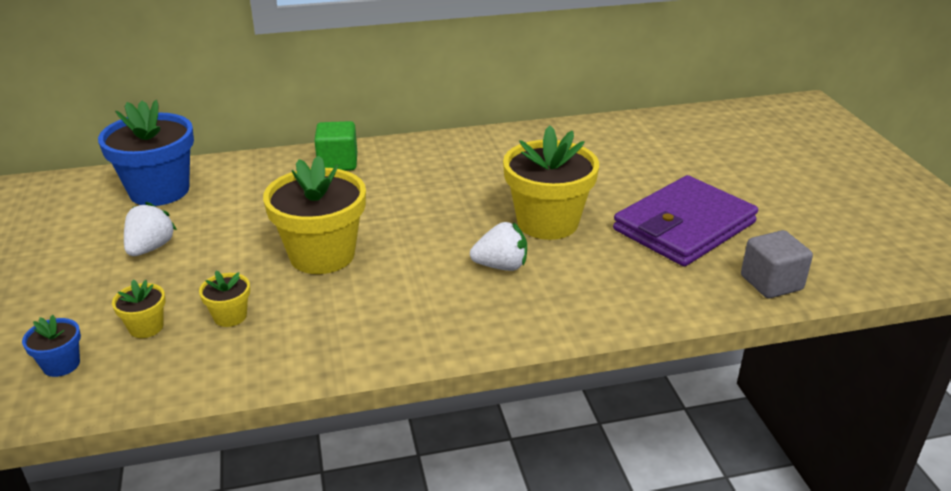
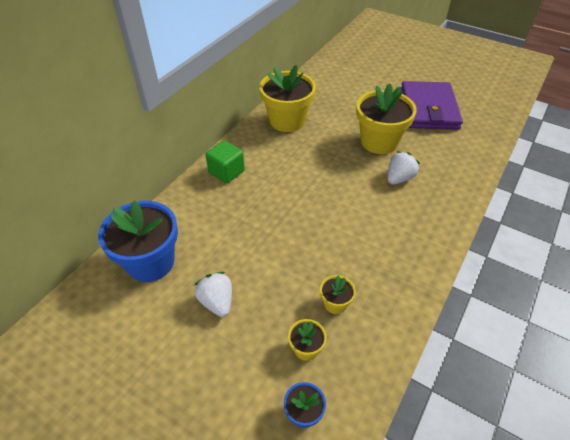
camera: 45 degrees left, 15 degrees up
(322, 255) = (316, 232): yellow flower pot -> yellow flower pot (287, 121)
(771, 283) = (493, 117): grey cube -> none

